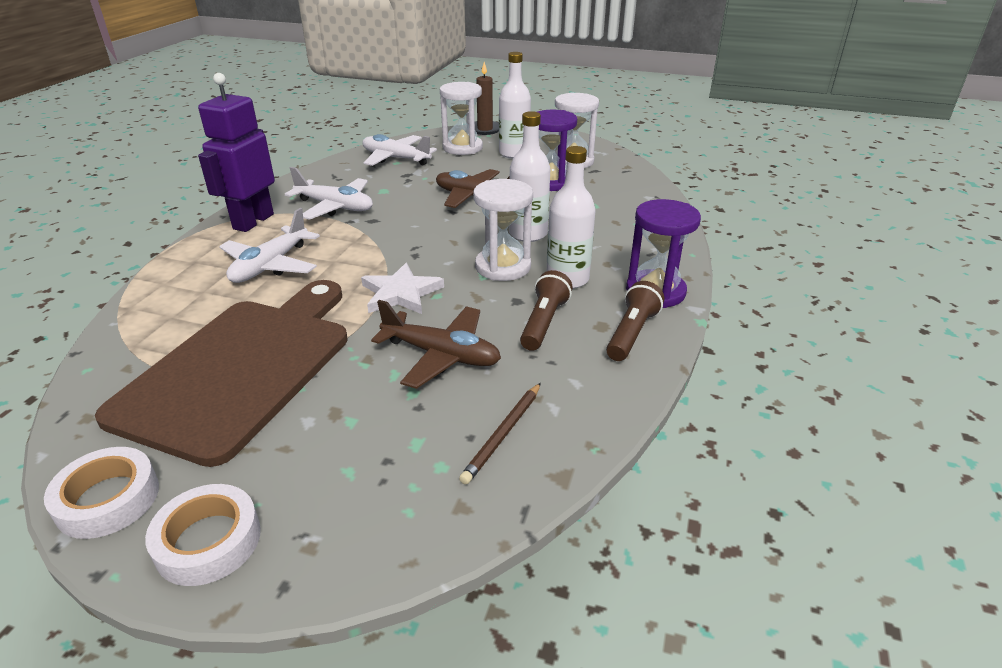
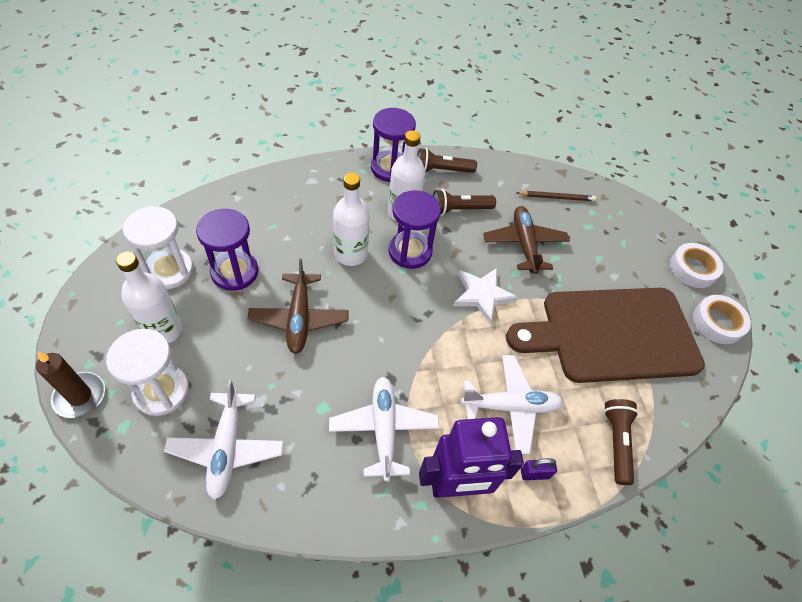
camera: 125 degrees left, 20 degrees up
(153, 310) = (616, 442): none -> brown flashlight
(205, 256) = (534, 474): none -> purple padlock
(503, 267) = (410, 251): white hourglass -> purple hourglass

